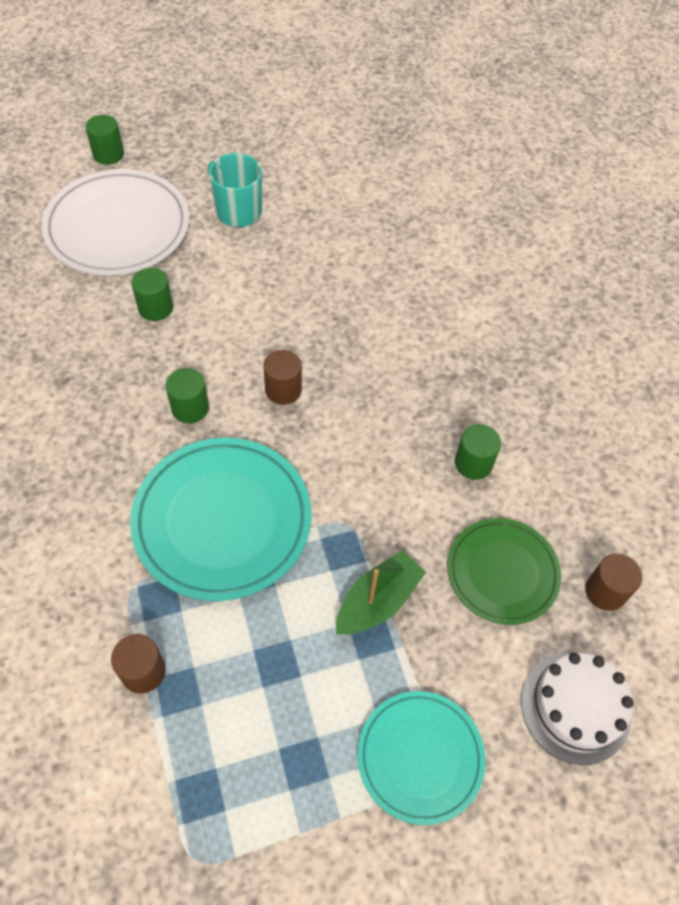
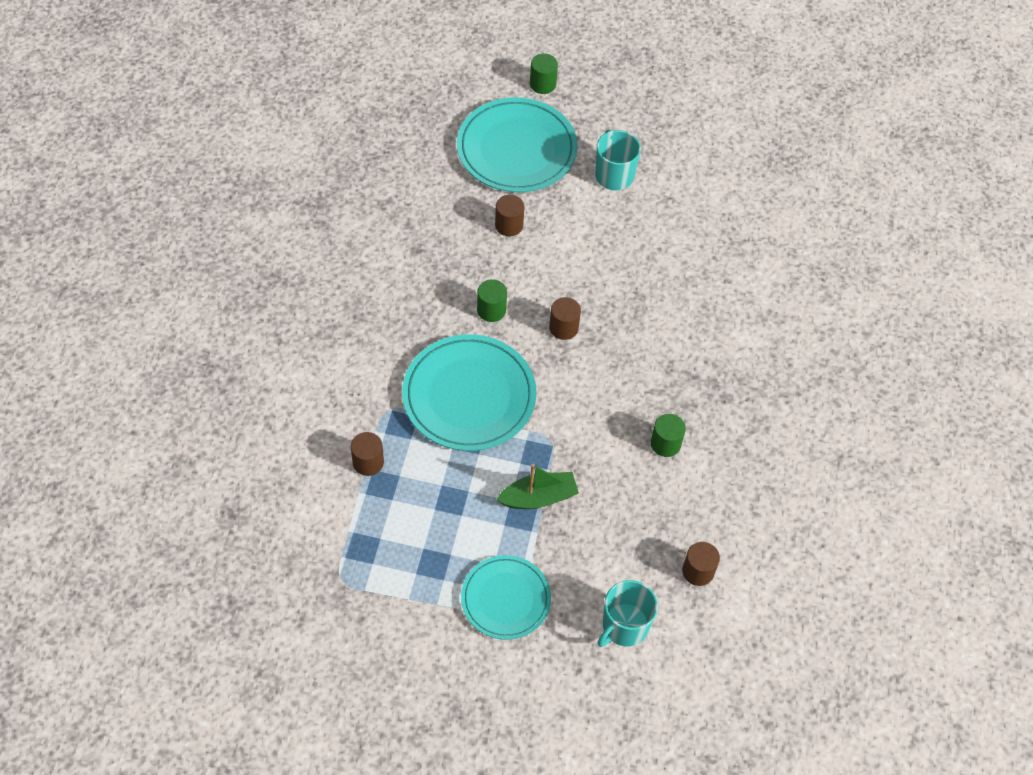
camera: 30 degrees right, 0 degrees up
(118, 227) = (516, 149): white plate -> turquoise plate
(155, 308) = (509, 225): green cylinder -> brown cylinder
(502, 572) = (635, 523): green plate -> none
(575, 707) = (624, 626): white cake -> turquoise mug

